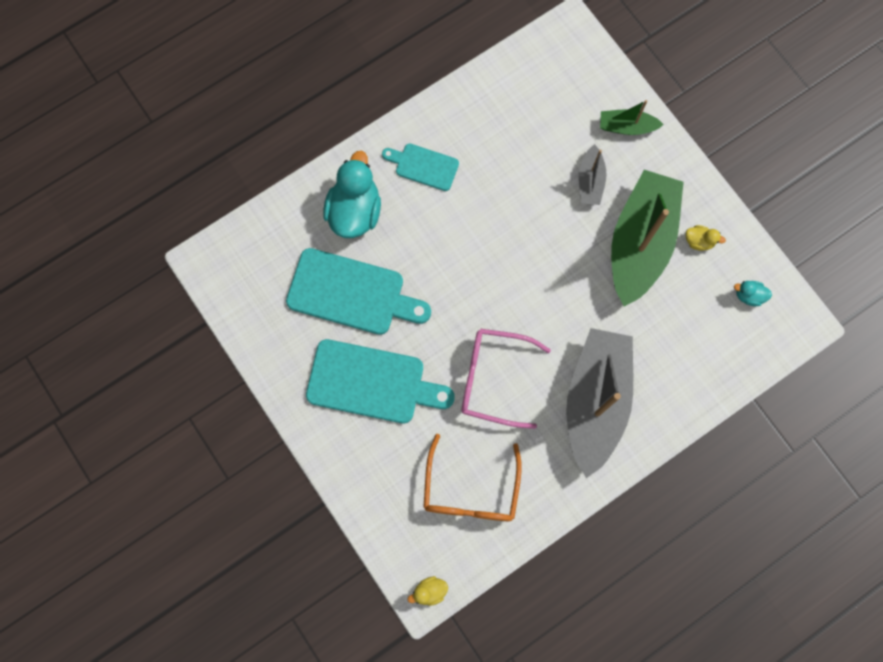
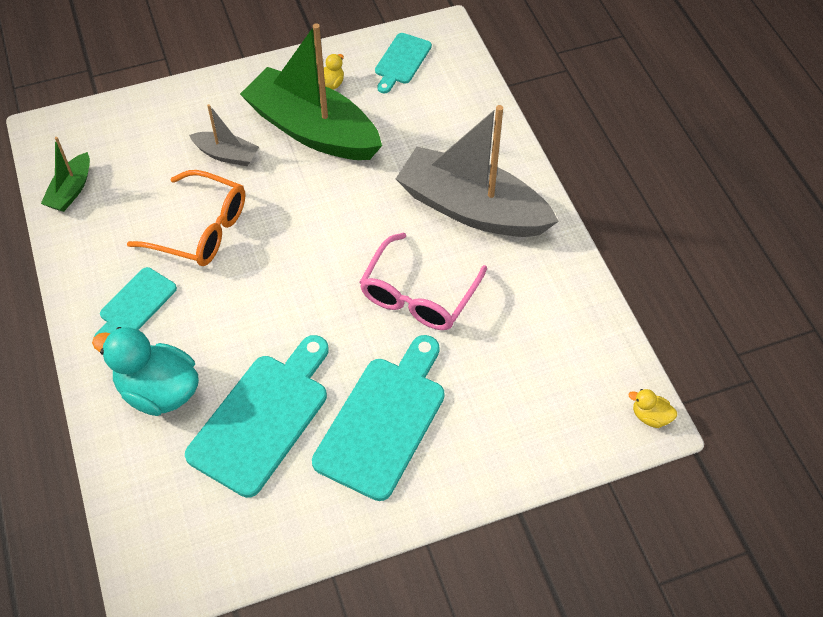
camera: 75 degrees left, 20 degrees down
(429, 591) = (650, 416): yellow duck -> yellow duck turned 120 degrees clockwise
(470, 490) = (541, 347): orange glasses -> orange glasses (200, 229)
(627, 127) = (181, 110): green boat -> green boat (71, 190)
(748, 295) = (401, 61): turquoise duck -> turquoise cutting board

